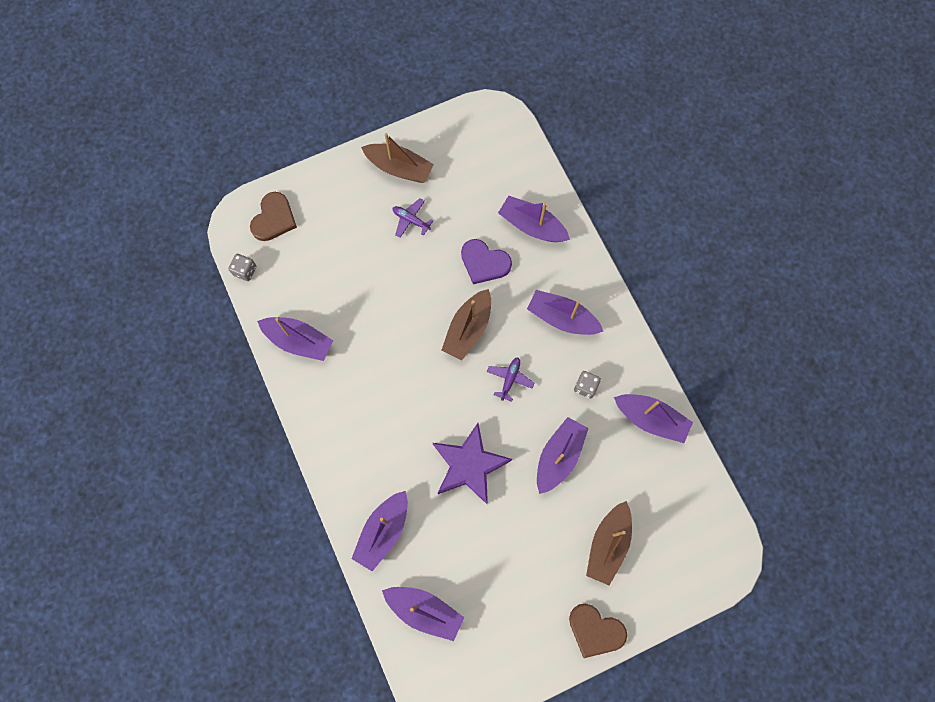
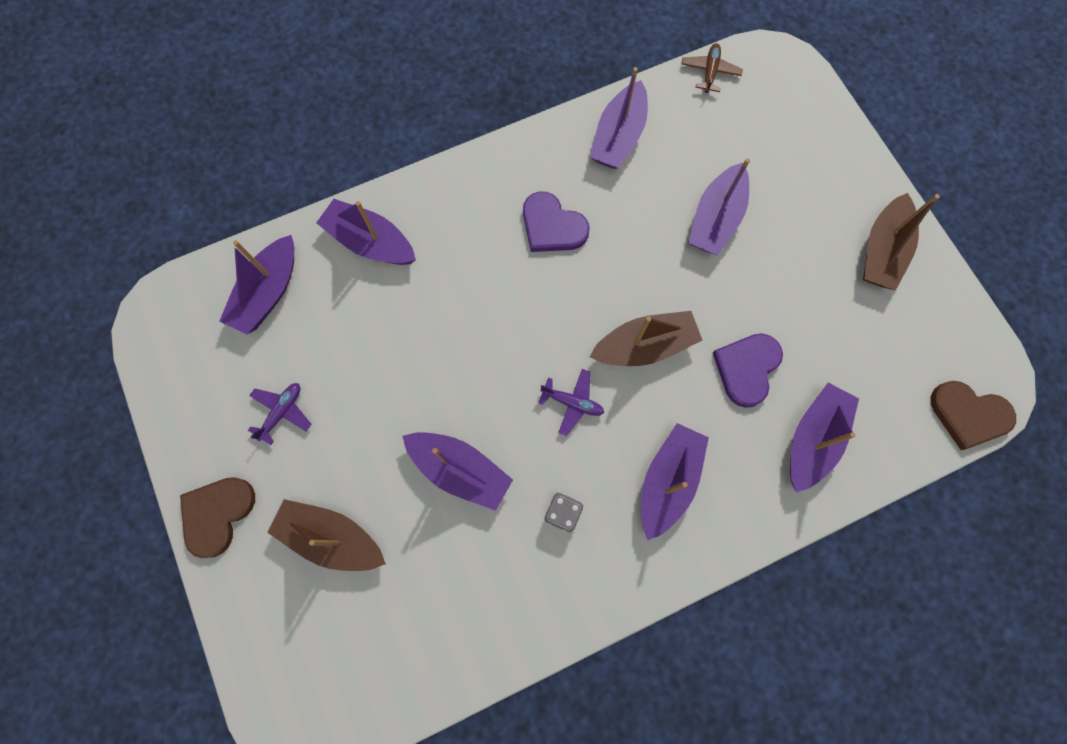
camera: 90 degrees right, 0 degrees up
(245, 271) = (710, 72): grey dice -> brown plane
(274, 218) = (785, 100): brown heart -> brown heart (968, 415)
(373, 392) = (552, 226): none -> purple heart
(411, 220) = (802, 268): purple plane -> purple plane (282, 412)
(468, 329) = (644, 346): brown boat -> brown boat turned 135 degrees clockwise
(469, 465) = (451, 347): purple star -> none
(651, 419) = (513, 613): purple boat -> purple boat (715, 219)

